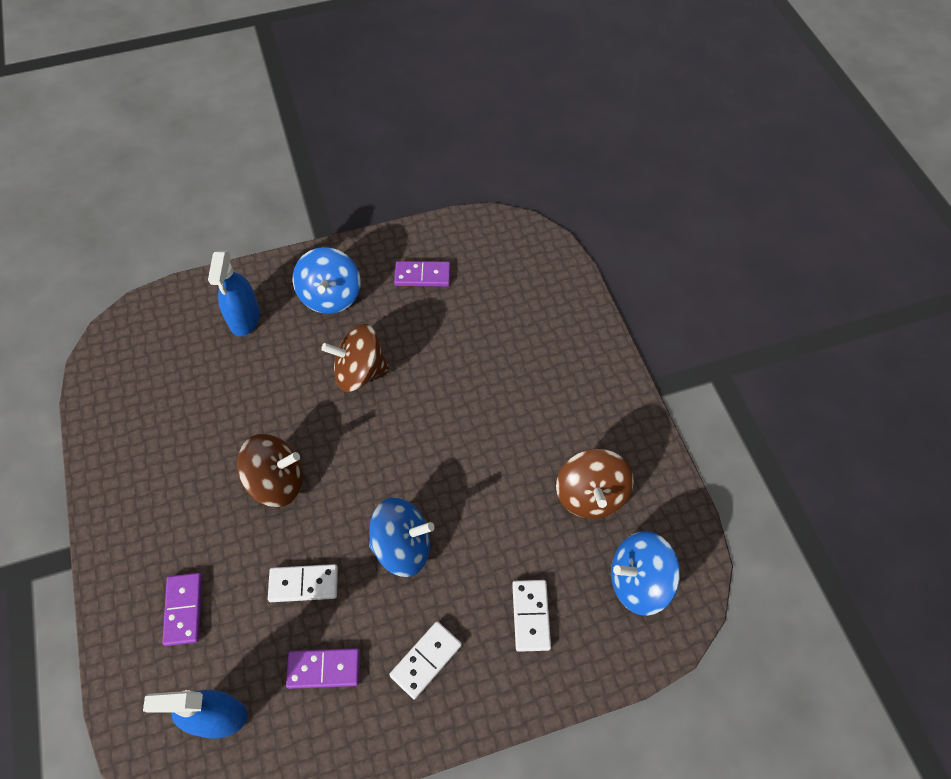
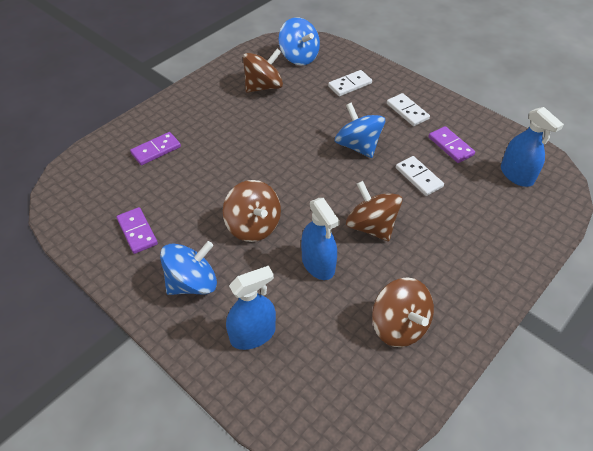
camera: 120 degrees left, 10 degrees down
(157, 433) = (399, 326): none -> brown spinning top
(184, 609) = (487, 225): purple domino -> purple domino (156, 150)
(272, 404) = (318, 264): none -> blue spray bottle
(426, 660) = (407, 111): white domino -> white domino turned 45 degrees clockwise

